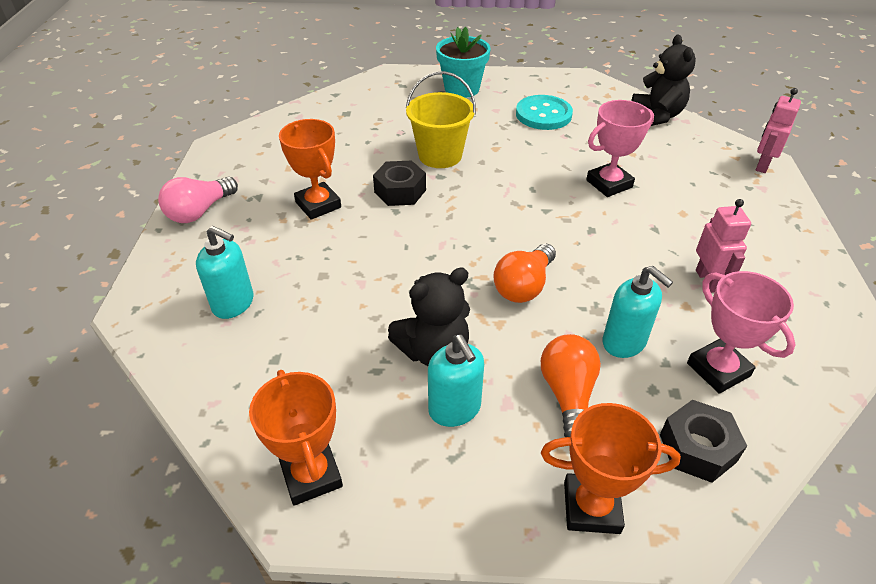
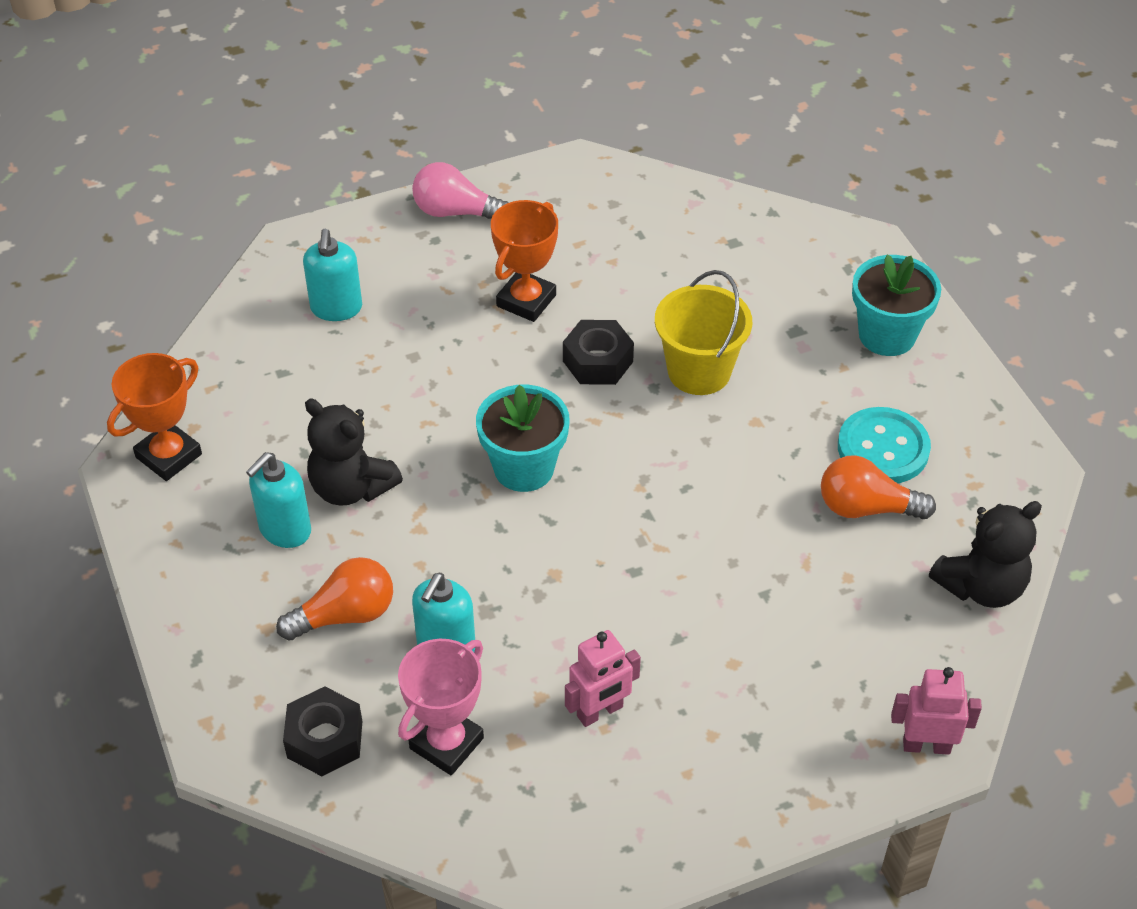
camera: 65 degrees right, 5 degrees up
(473, 252) = (524, 468): none -> turquoise flower pot
(524, 286) = (490, 533): orange light bulb -> orange light bulb (866, 508)
(591, 507) = (218, 666): orange trophy -> none
(609, 184) = (750, 566): pink trophy -> none

